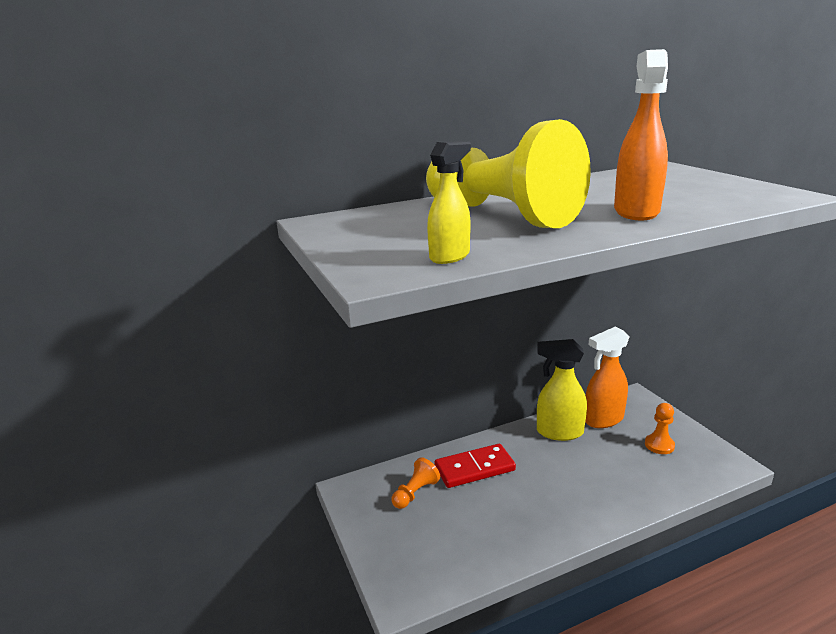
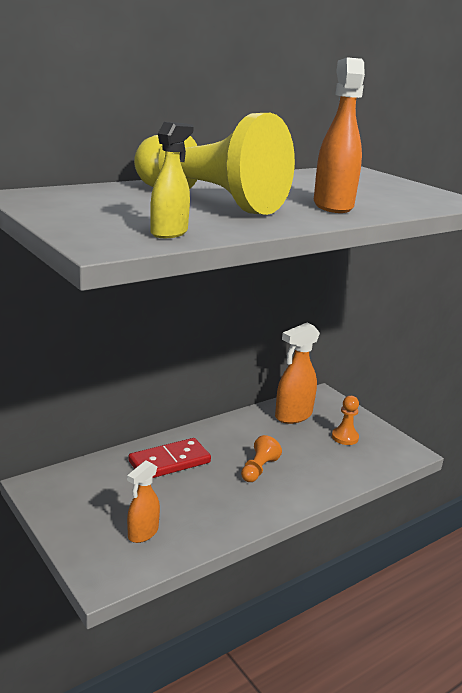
camera: 15 degrees left, 0 degrees up
(415, 493) = (110, 486): orange pawn -> orange pawn (258, 469)
(443, 548) = (142, 533): none -> orange spray bottle
(559, 432) = (251, 428): yellow spray bottle -> none

